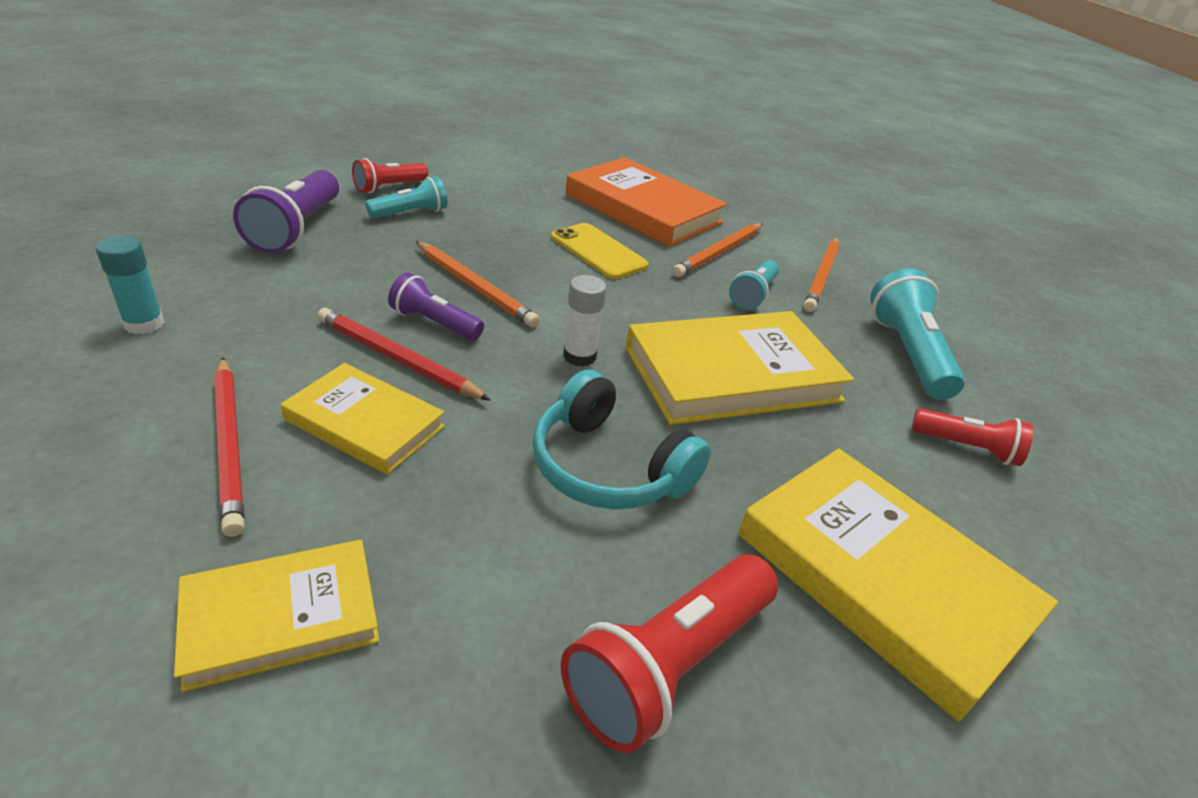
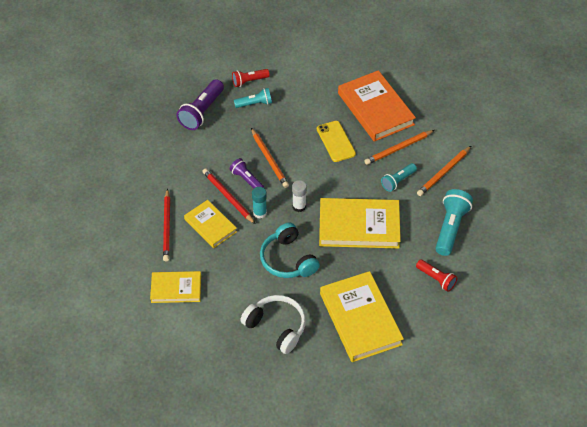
camera: 25 degrees right, 15 degrees up
(144, 324) = (141, 165): turquoise glue stick -> turquoise glue stick (260, 213)
(668, 665) = (276, 327): red flashlight -> white headphones

